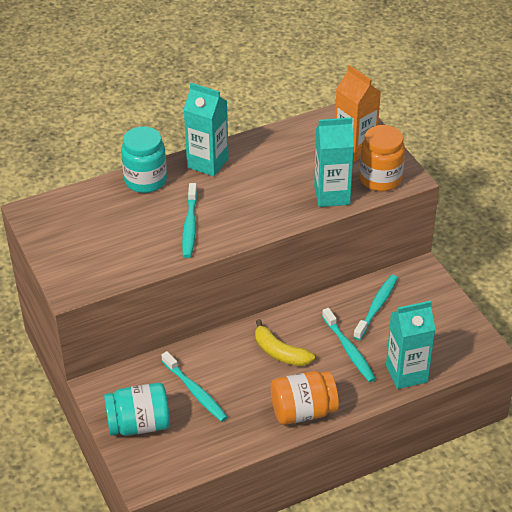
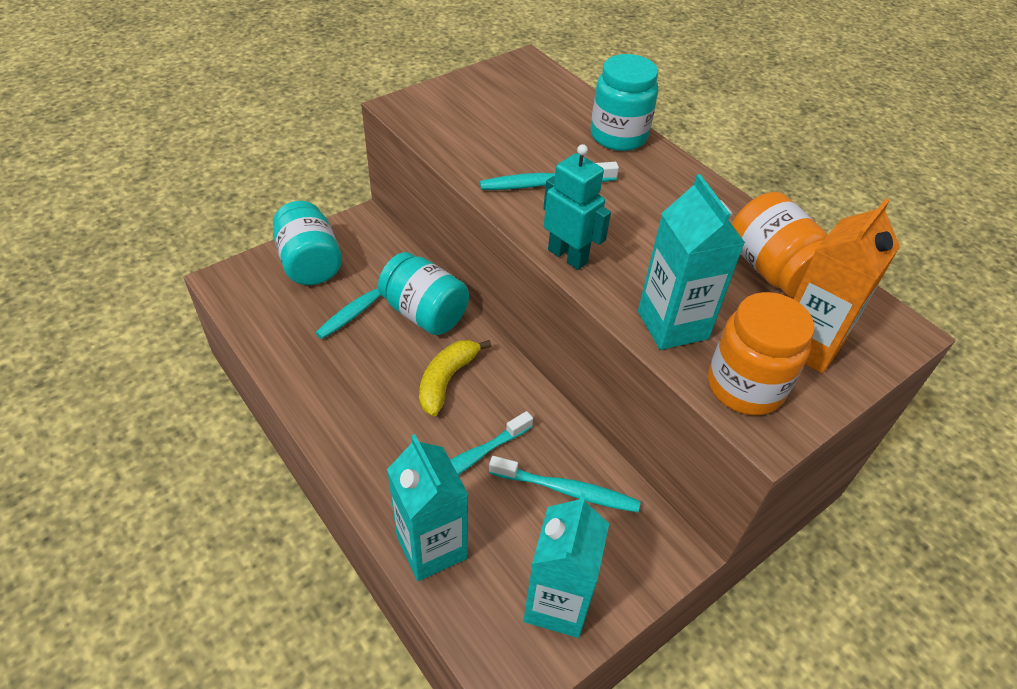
camera: 75 degrees right, 5 degrees up
(208, 163) = (681, 184): turquoise carton -> turquoise carton (557, 603)
(213, 358) = (424, 313): none -> turquoise jar
(265, 227) = (568, 256): none -> turquoise robot
(303, 411) = (341, 419): orange jar -> orange jar (772, 270)

